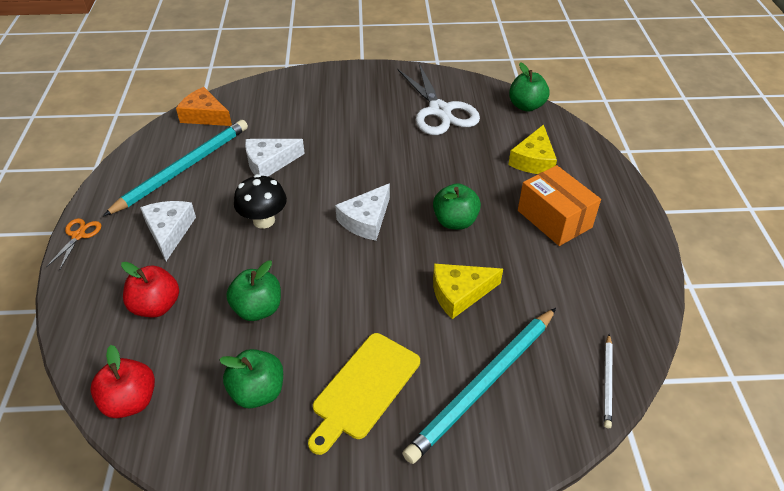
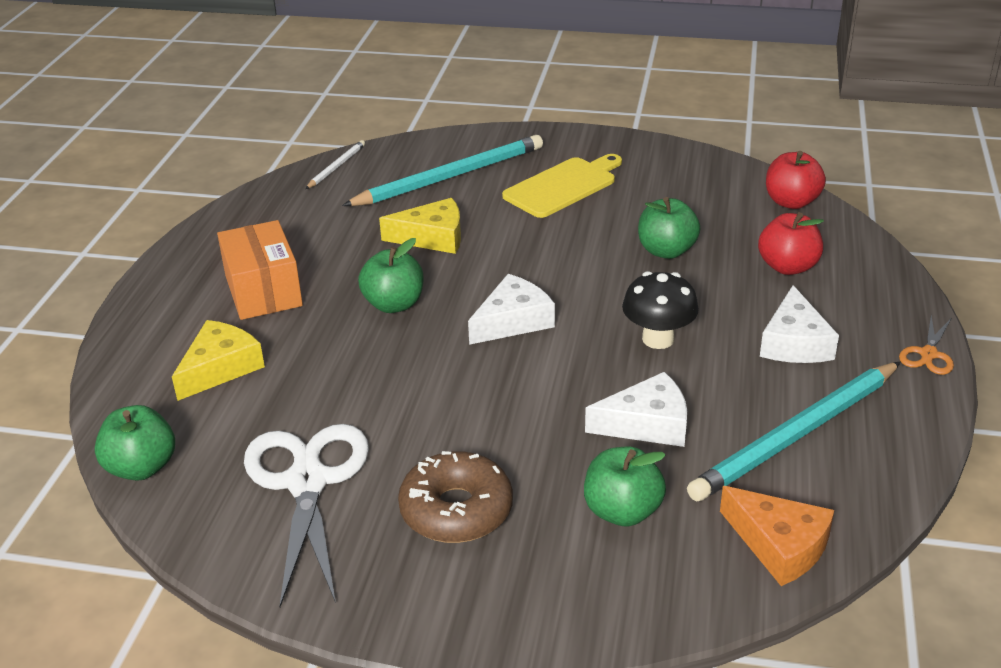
camera: 165 degrees left, 10 degrees down
(258, 392) = (666, 195): green apple -> green apple (622, 511)
(361, 109) = (456, 510): none -> brown donut

